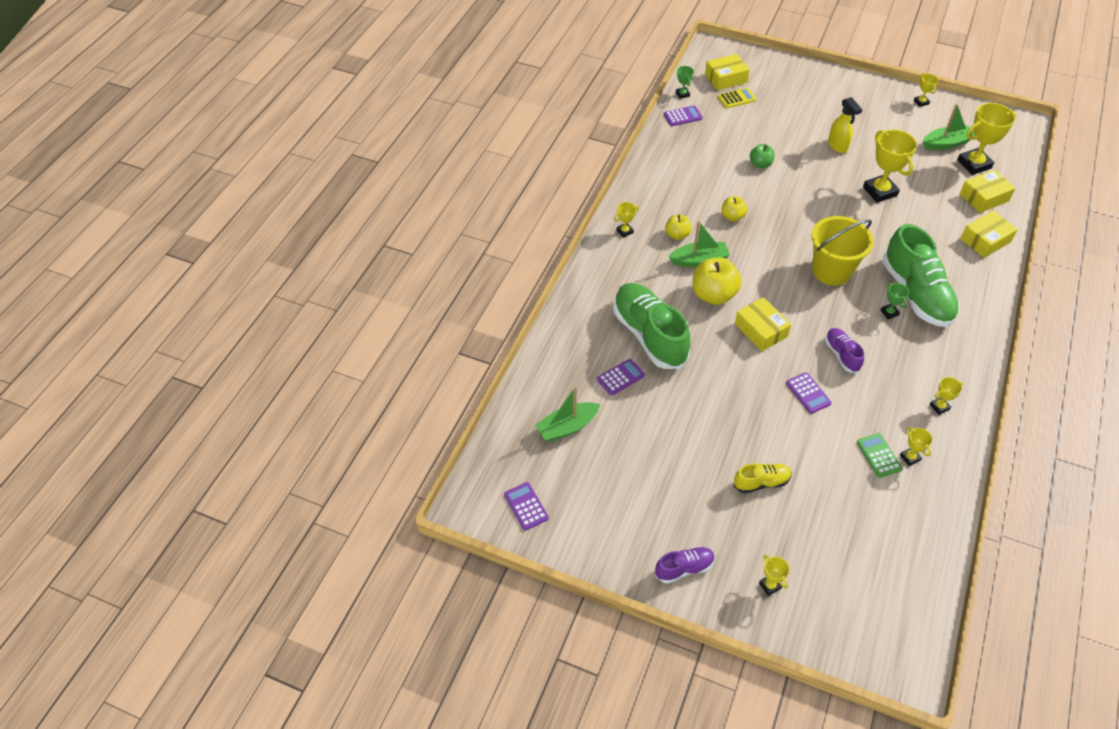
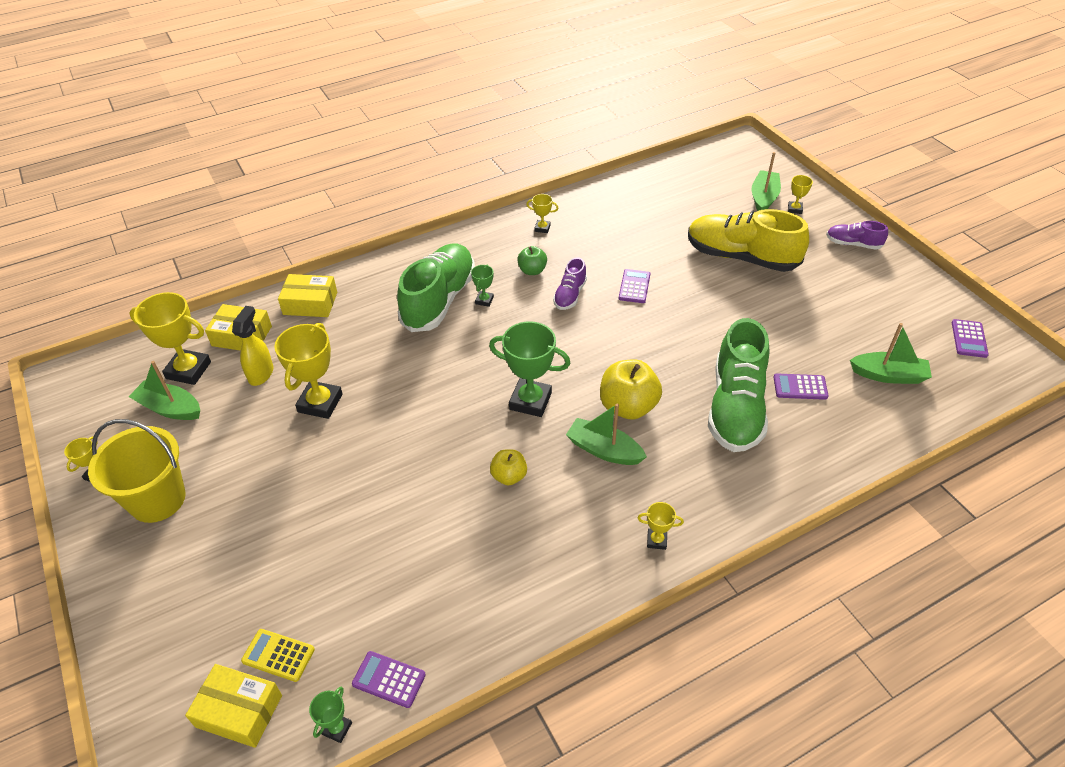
camera: 140 degrees left, 5 degrees down
(677, 235) = (597, 495): yellow apple -> none
(760, 164) = (391, 522): green apple -> green apple (532, 270)
(761, 330) = (618, 351): yellow box -> none
(761, 482) = (741, 257): yellow shoe -> yellow shoe, size x2.05
(772, 263) = (530, 401): none -> green trophy
(810, 583) = (764, 198): none -> green boat
(831, 271) = (483, 360): yellow bucket -> yellow bucket (157, 499)
(837, 146) = (274, 484): yellow spray bottle -> yellow spray bottle (261, 374)
(879, 455) = (629, 227): green calculator -> none
(910, 457) = (607, 216): yellow trophy -> none

